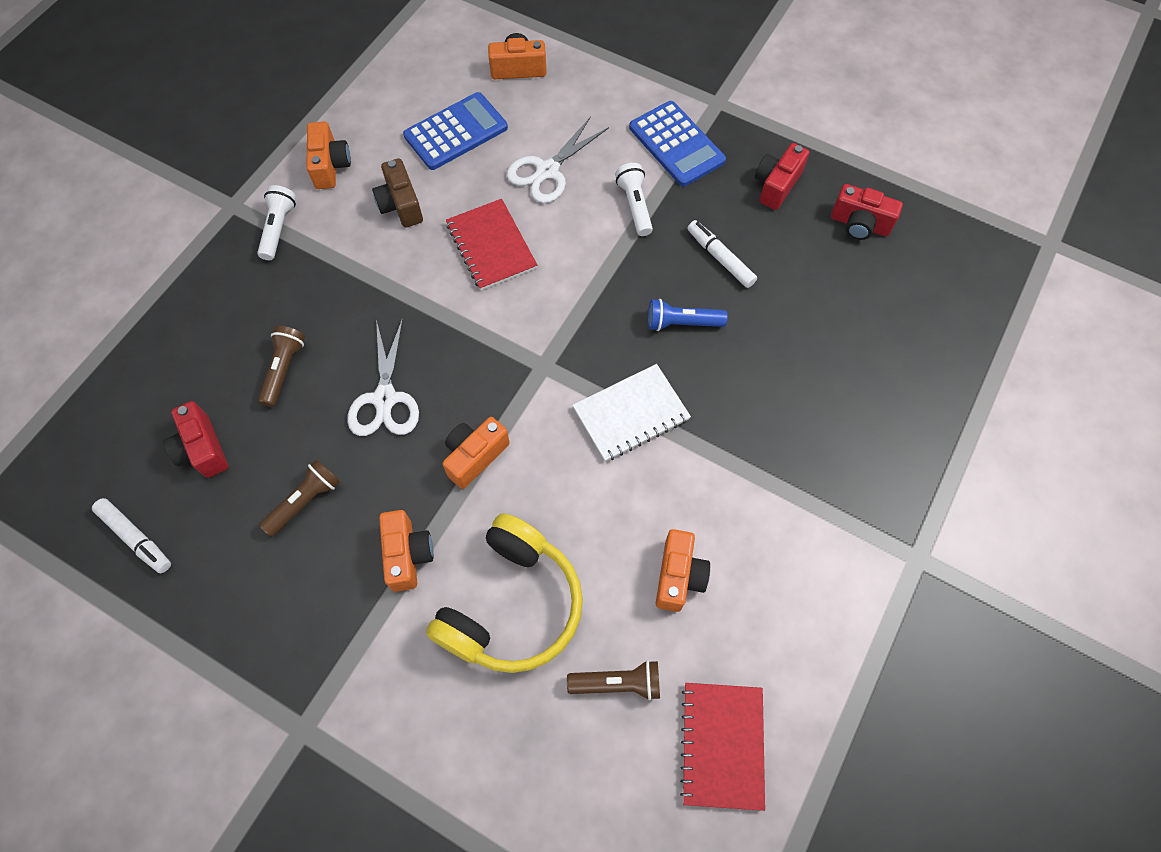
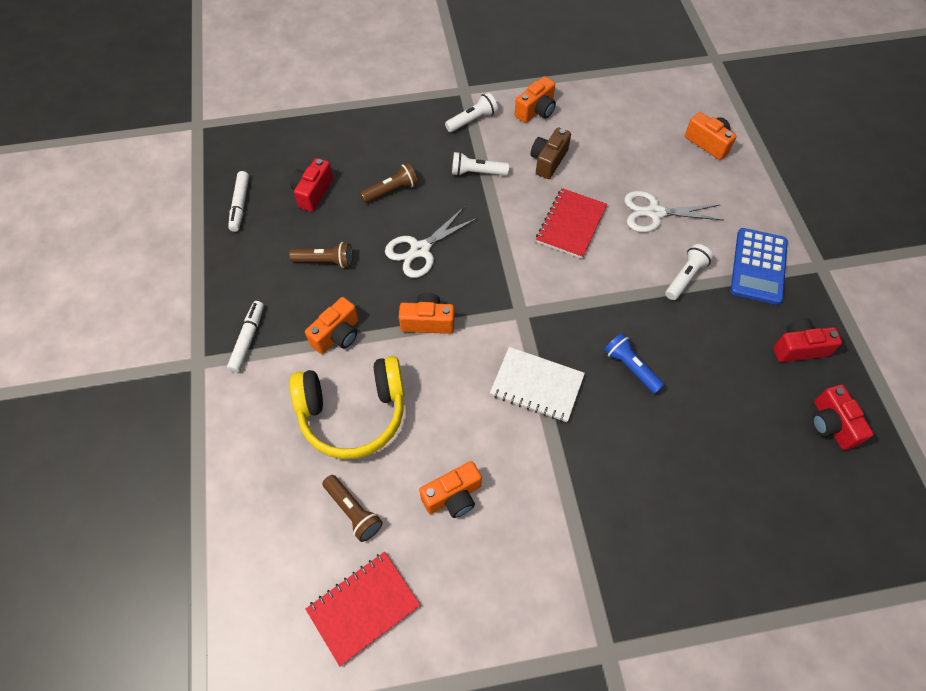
camera: 50 degrees right, 5 degrees down
(347, 275) = (477, 172): none -> white flashlight
(456, 132) = (626, 148): blue calculator -> none
(720, 258) = (703, 355): white marker -> white marker (248, 339)

